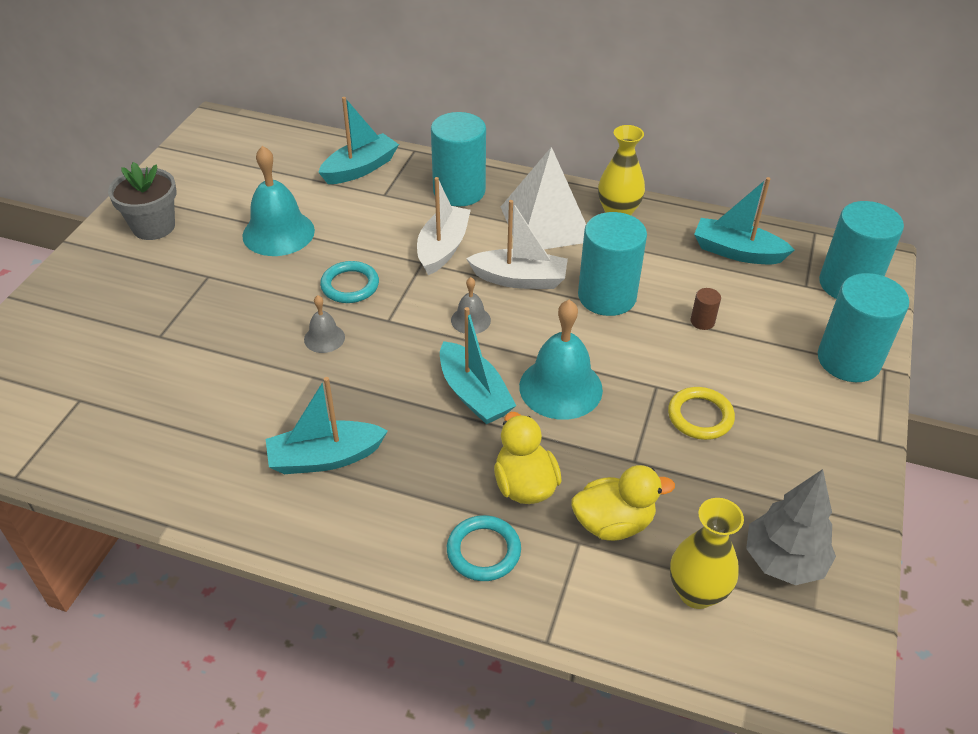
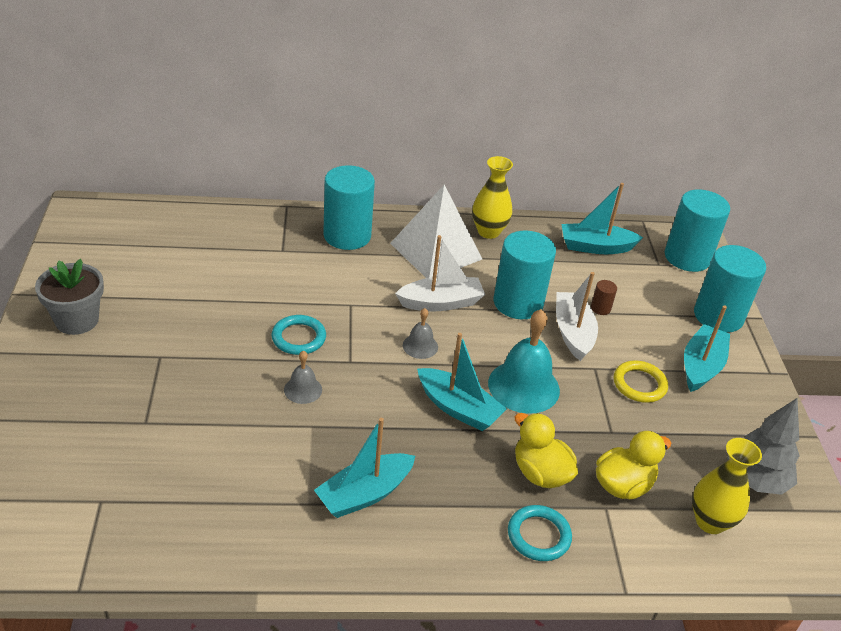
camera: 25 degrees left, 5 degrees down
(278, 233) = (204, 303): turquoise bell -> none
(360, 169) = (247, 230): turquoise boat -> turquoise boat (701, 366)
(443, 248) = (361, 288): white boat -> white boat (573, 332)

